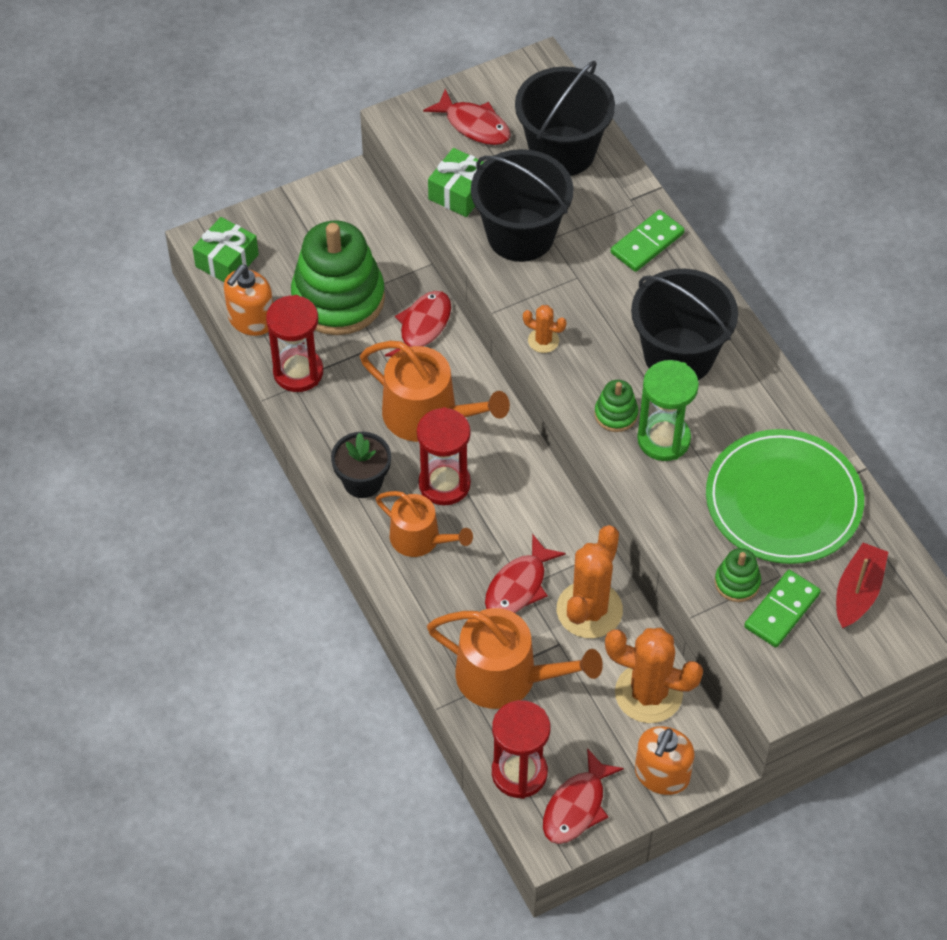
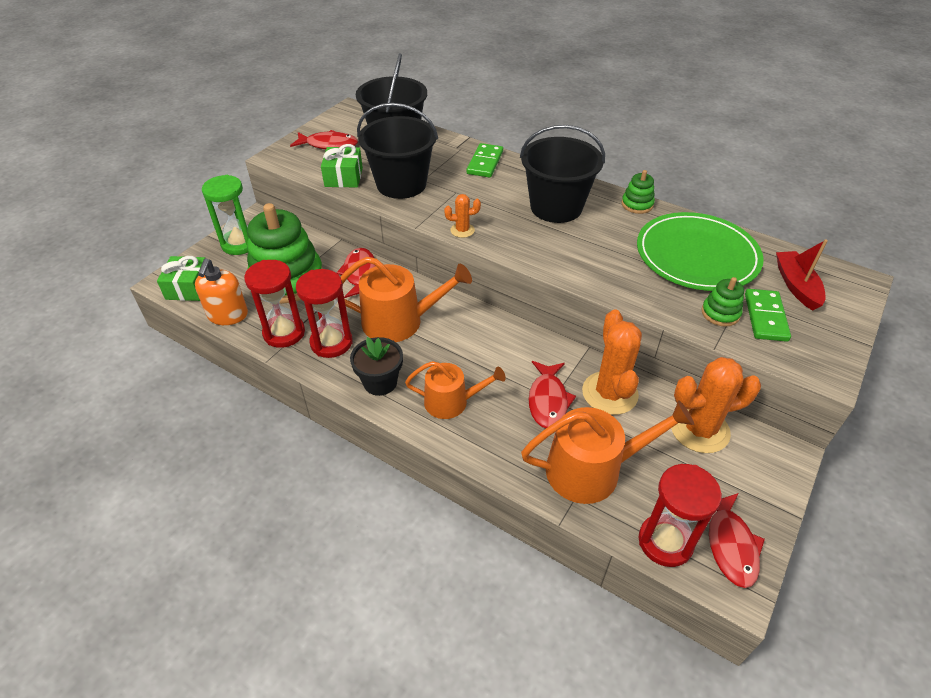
camera: 30 degrees left, 10 degrees down
(444, 484) = (442, 358): red hourglass -> red hourglass (331, 343)
(616, 414) = (546, 251): green stacking toy -> green stacking toy (637, 204)
(661, 775) = (764, 484): orange soap dispenser -> none
(663, 439) = (590, 252): green hourglass -> green hourglass (239, 244)

